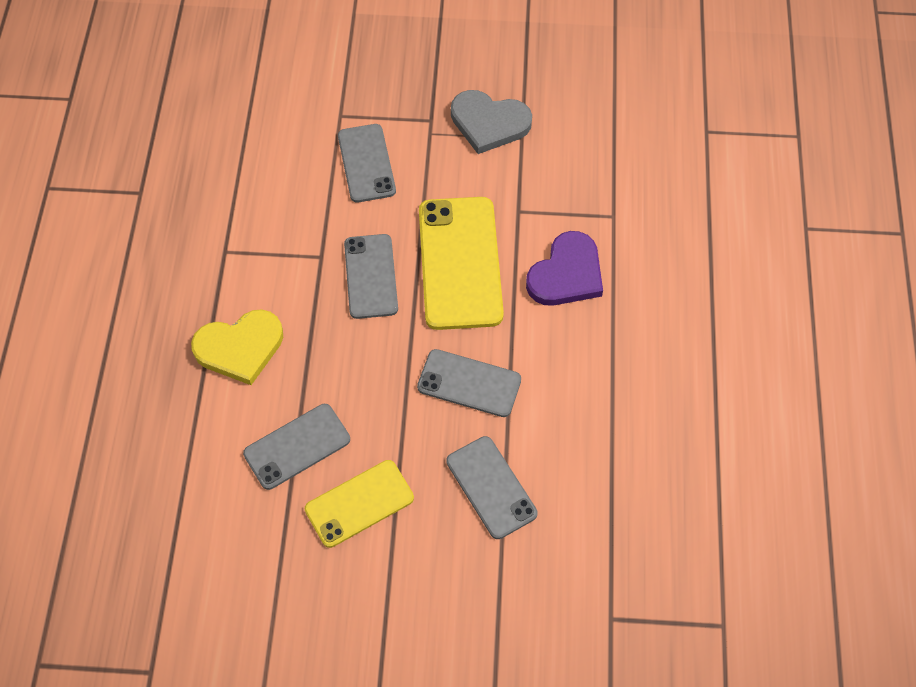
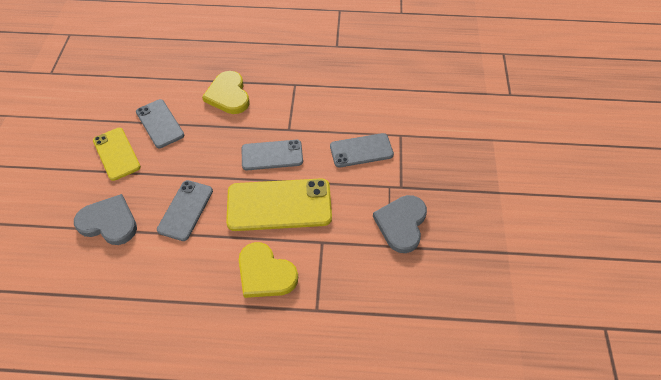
camera: 90 degrees right, 5 degrees down
(491, 487) = (109, 222): grey phone -> grey heart
(566, 274) = (265, 273): purple heart -> yellow heart

